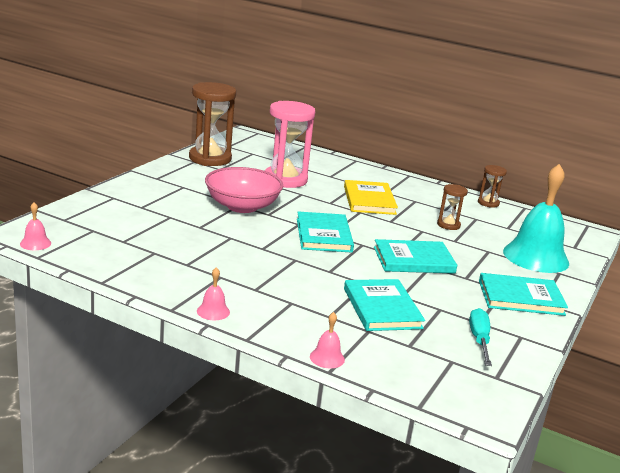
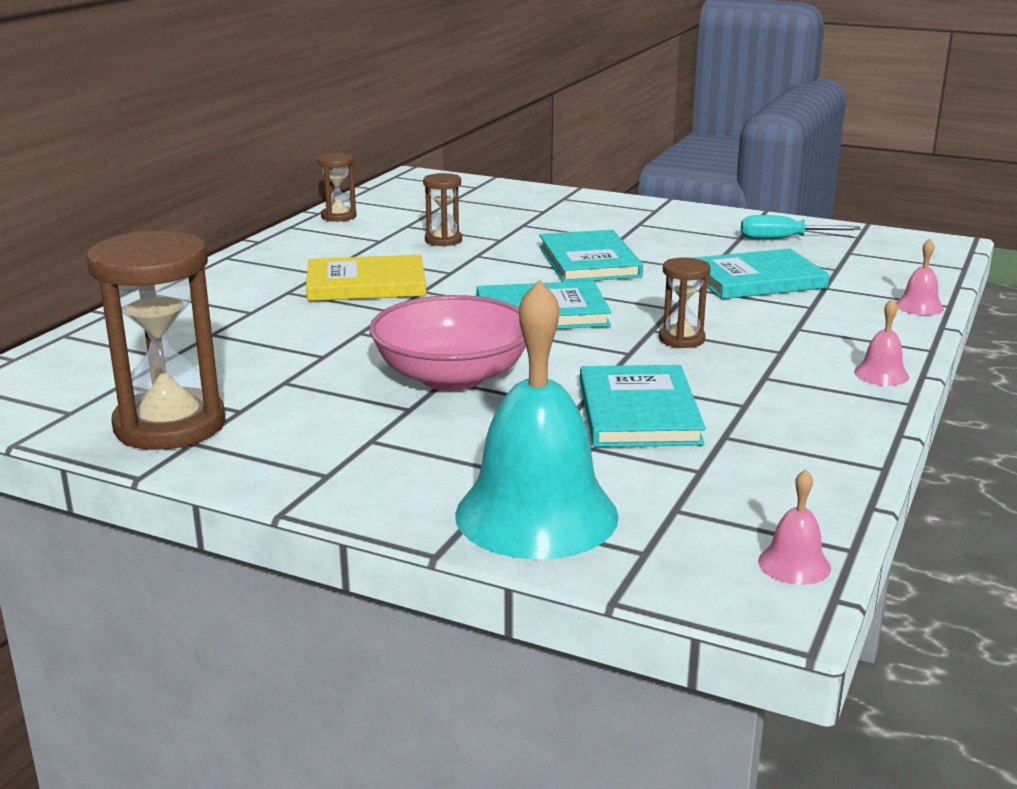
camera: 90 degrees left, 0 degrees up
(278, 265) = (681, 339): none -> brown hourglass
(285, 179) = (286, 347): pink hourglass -> none
(520, 298) = (653, 217): turquoise book -> turquoise book (638, 412)
(535, 257) = (523, 204): turquoise bell -> turquoise bell (536, 514)

